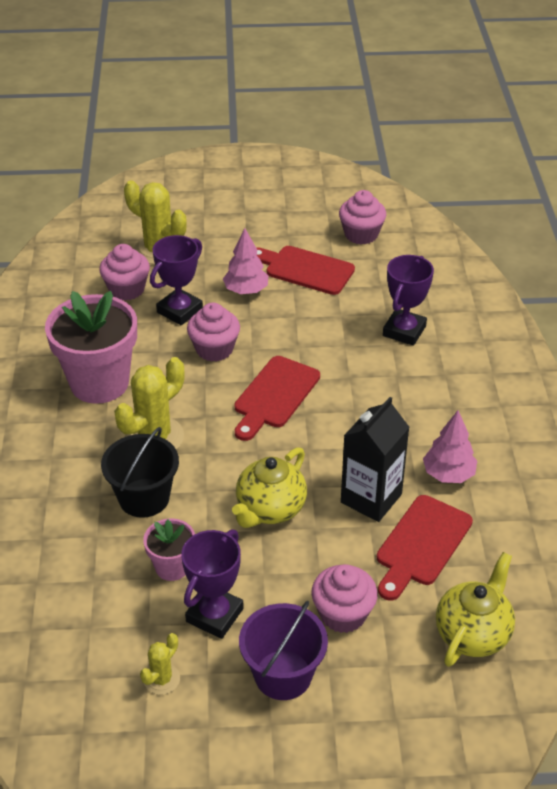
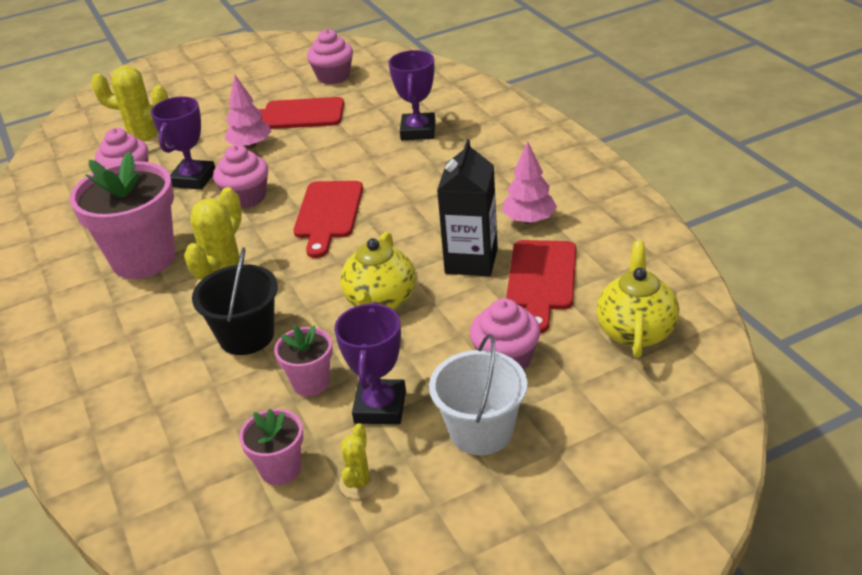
camera: 20 degrees left, 5 degrees down
(108, 639) = (280, 469): none -> pink flower pot
(283, 675) = (481, 431): purple bucket -> white bucket

